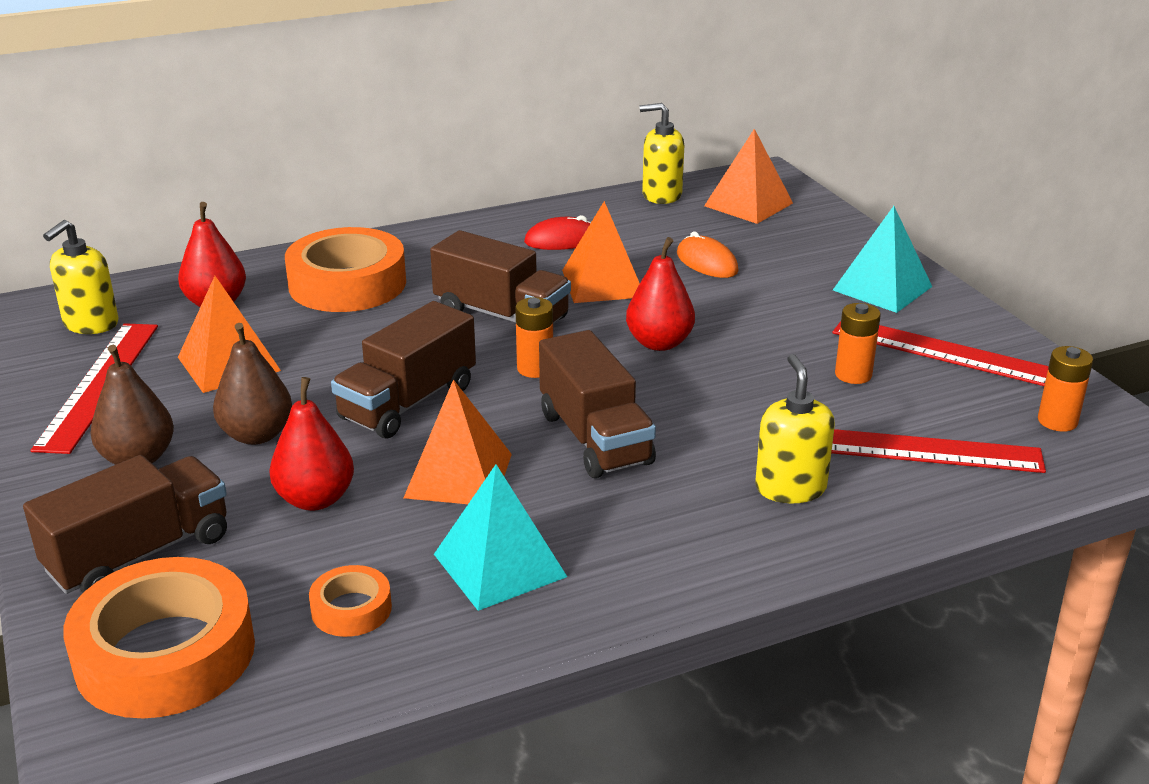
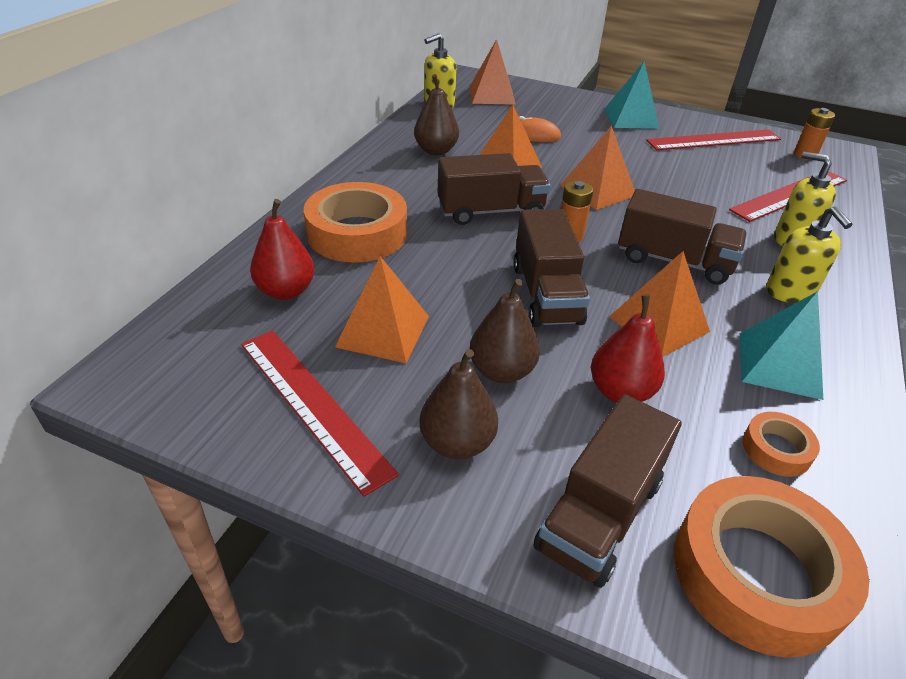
camera: 45 degrees left, 10 degrees up
(90, 324) = (208, 359): yellow soap dispenser -> yellow soap dispenser (790, 292)
(139, 554) = (600, 514): brown truck -> brown truck turned 150 degrees counterclockwise
(562, 240) = (436, 150): red mouse -> brown pear
(659, 343) = (597, 190): red pear -> orange pyramid
(853, 375) = (703, 168): orange battery -> none

